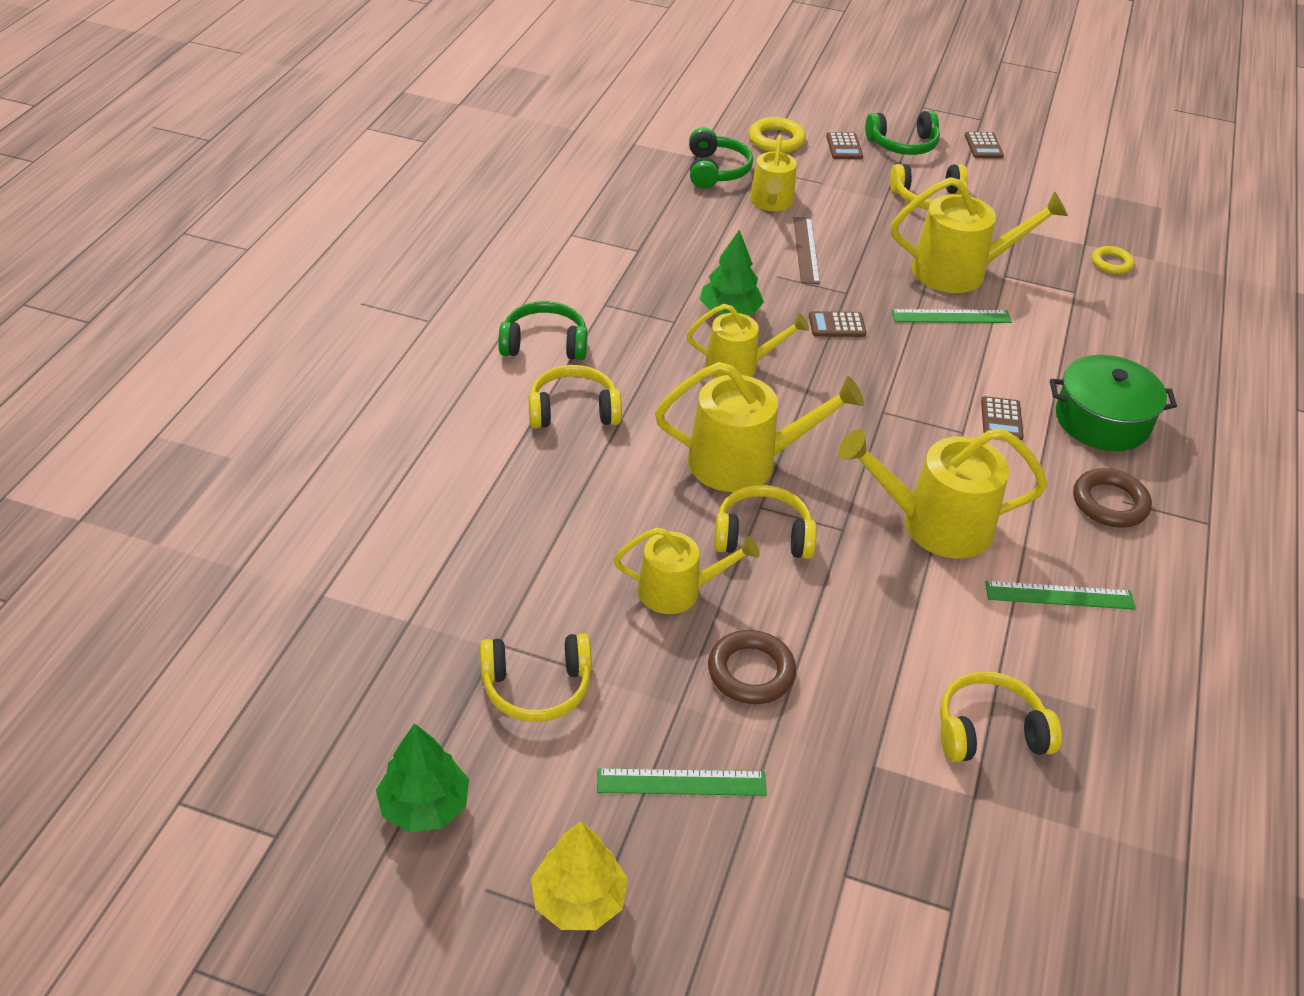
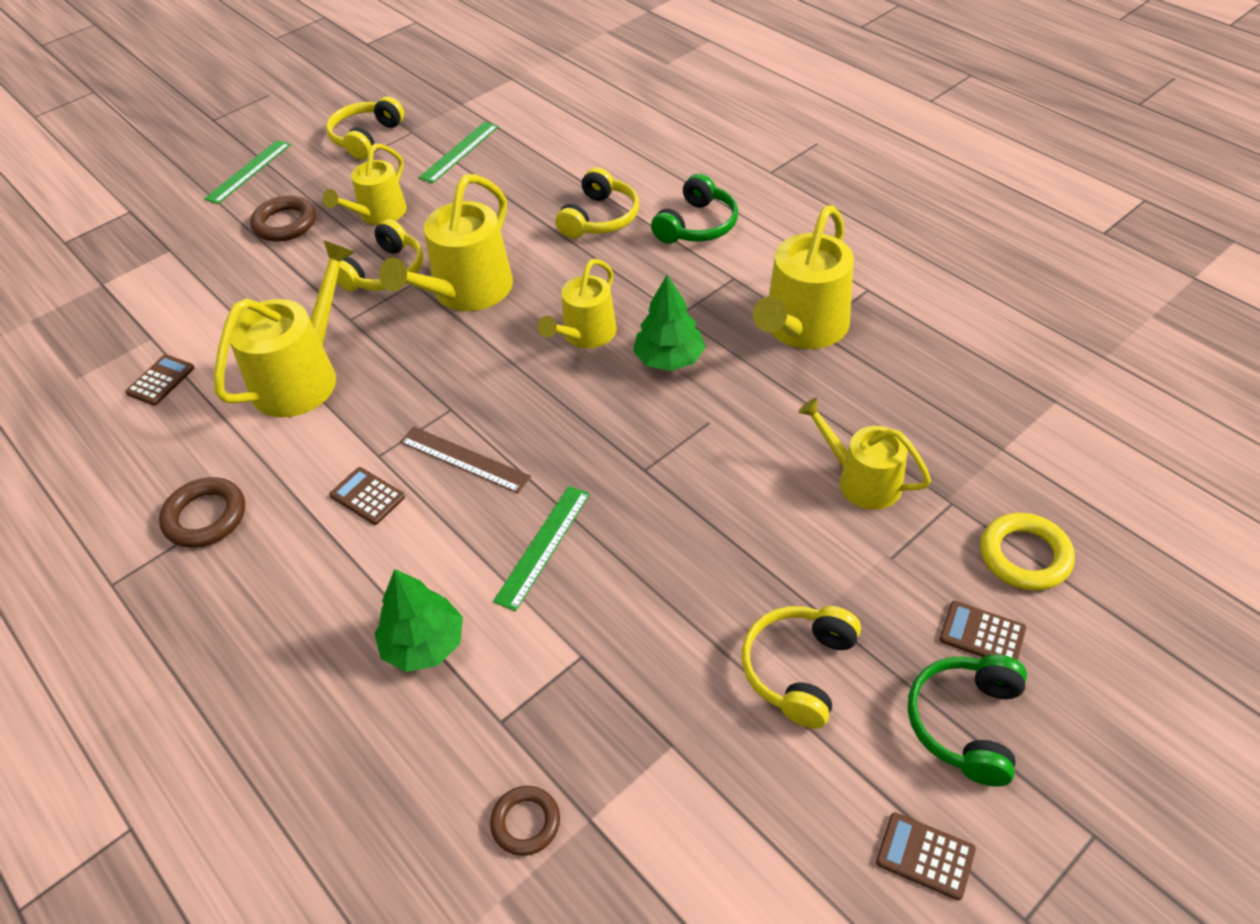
camera: 125 degrees right, 5 degrees up
(424, 805) = (334, 86): green tree -> green tree (424, 644)
(579, 900) = (229, 119): yellow tree -> none
(716, 170) = (960, 455): green headphones -> none
(806, 250) = (744, 470): brown ruler -> brown ruler (464, 459)
(837, 325) = (595, 434): brown calculator -> brown calculator (161, 380)
(958, 271) = (619, 605): yellow watering can -> yellow watering can (802, 327)
(989, 730) = (127, 313): yellow headphones -> none
(1059, 595) = (168, 416): green ruler -> green ruler (459, 152)
(1102, 420) = (294, 587): green pot -> none
(1111, 263) = (526, 822): yellow ring -> brown ring

